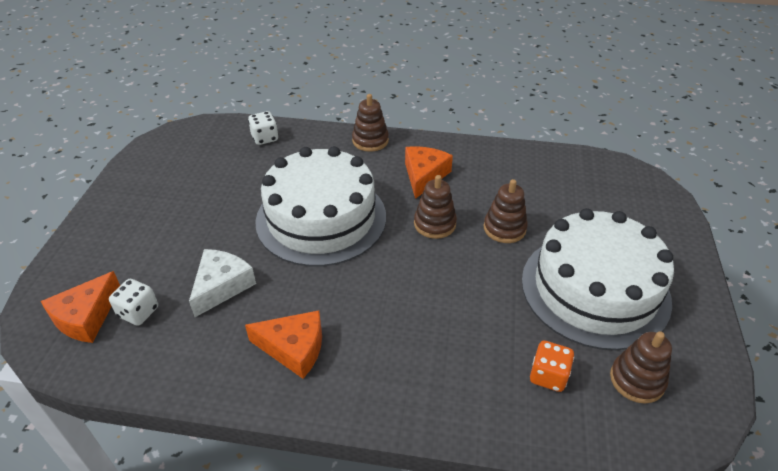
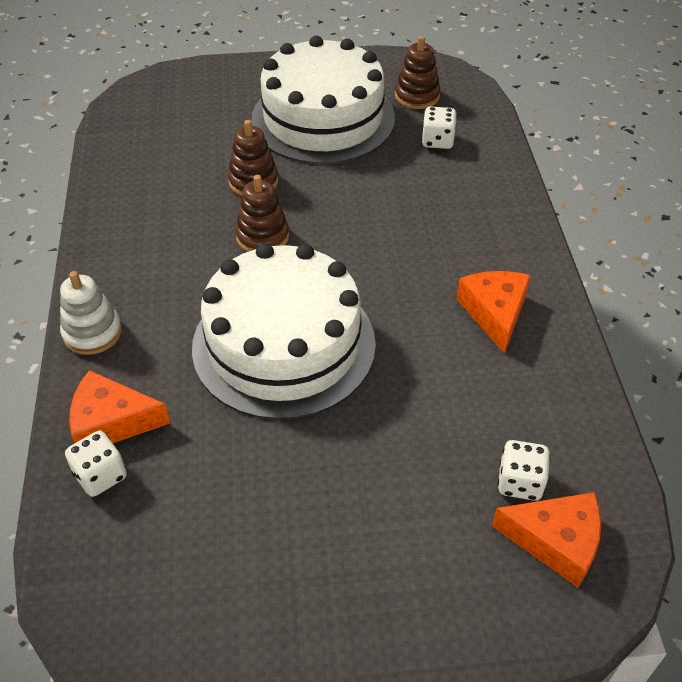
camera: 105 degrees left, 5 degrees up
(222, 286) = (440, 409): white cheese -> none
(370, 141) = (92, 333): brown stacking toy -> white stacking toy
(424, 176) = (169, 260): orange cheese -> orange cheese (111, 422)
(548, 376) = (437, 141): orange dice -> white dice

